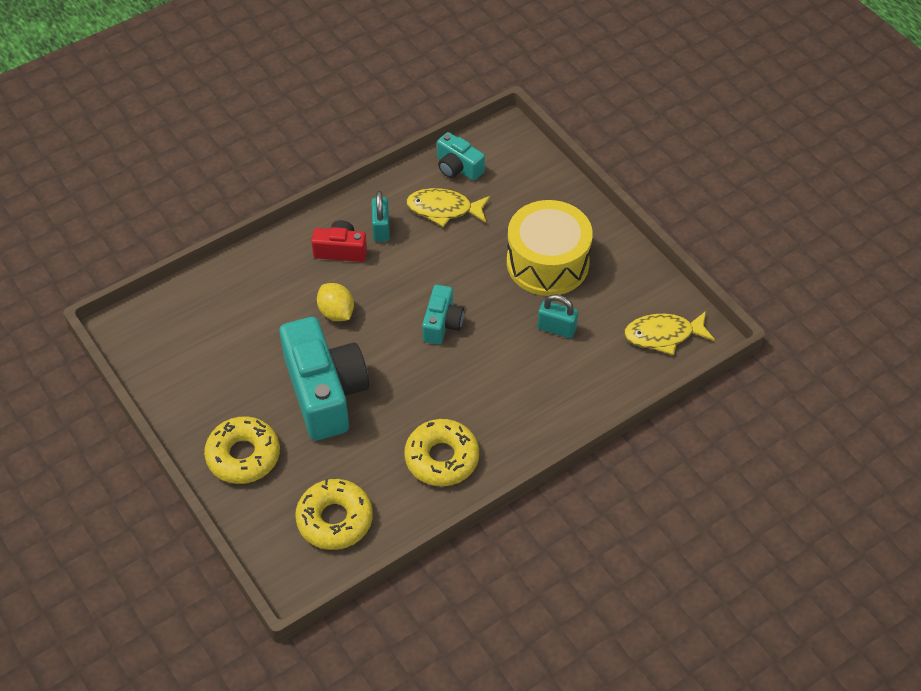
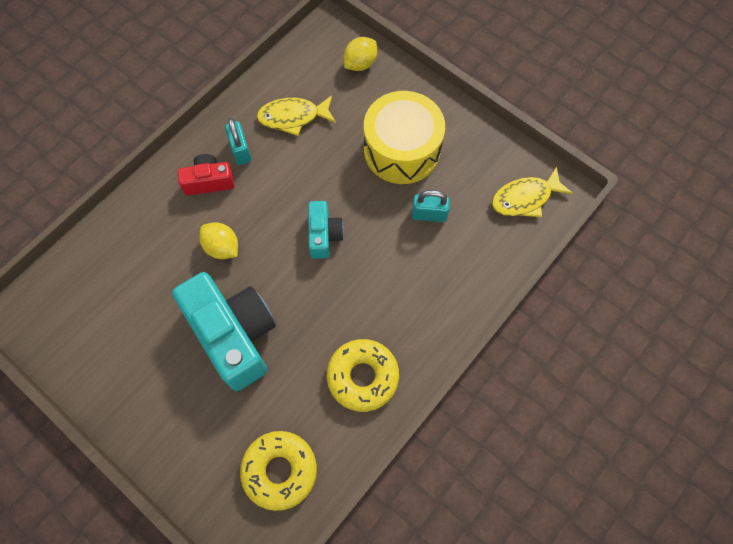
camera: 15 degrees left, 15 degrees up
(243, 456) = (173, 424): yellow donut -> none
(458, 167) = (294, 72): turquoise camera -> none
(530, 173) = (360, 64): none -> yellow lemon

